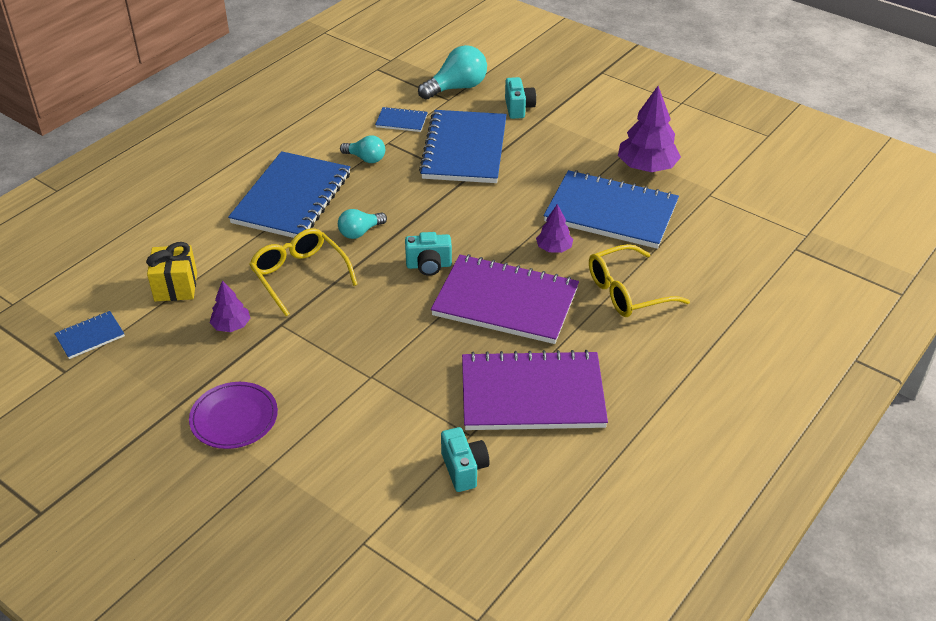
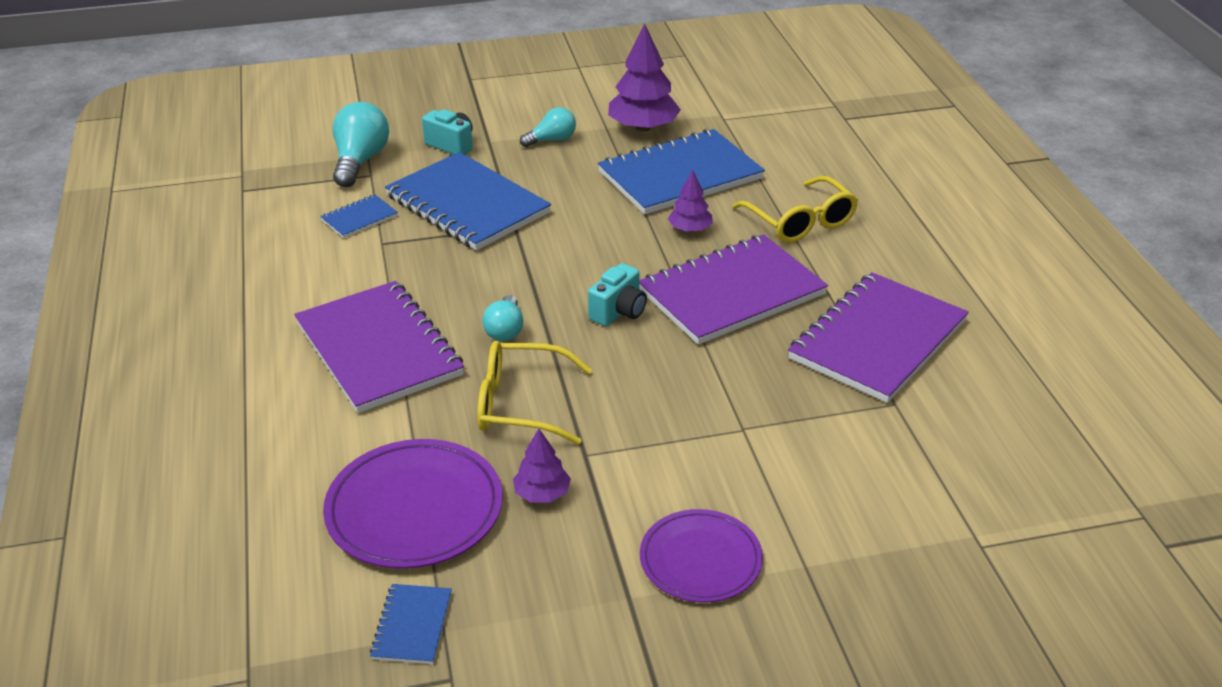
camera: 50 degrees left, 5 degrees down
(176, 287) = (414, 509): yellow gift -> purple plate
(292, 198) = (379, 349): blue notebook -> purple notebook
(366, 158) = (387, 269): turquoise light bulb -> turquoise light bulb (552, 140)
(464, 469) = (938, 430): turquoise camera -> none
(628, 291) = (800, 221): yellow glasses -> yellow glasses turned 45 degrees counterclockwise

